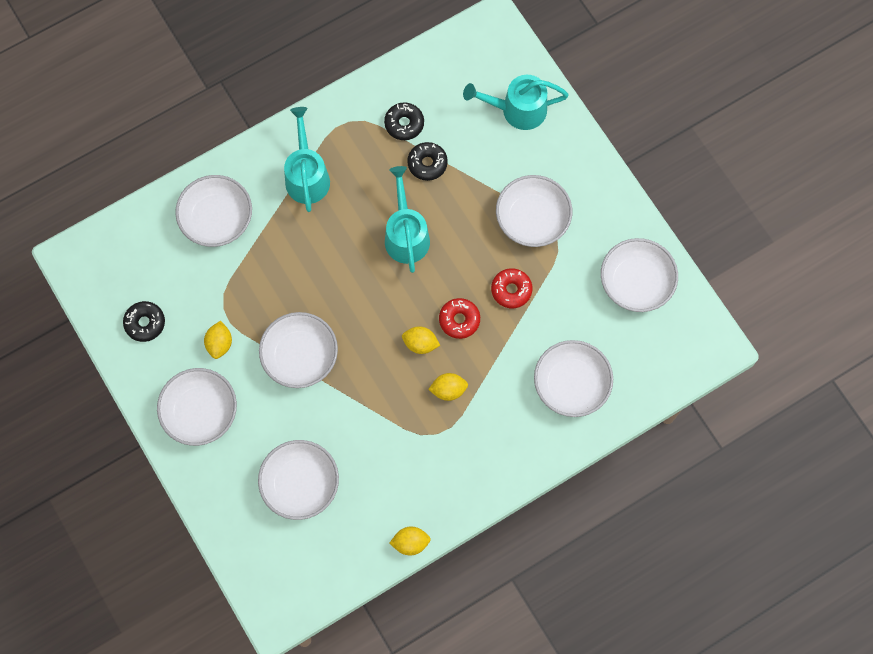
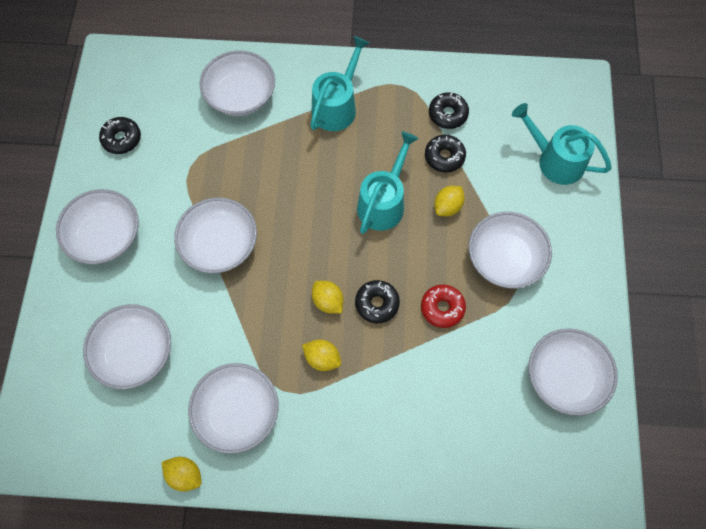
camera: 35 degrees right, 5 degrees down
(219, 343) = (164, 192): yellow lemon -> yellow lemon (447, 207)
(459, 320) = (377, 304): red donut -> black donut
(571, 384) = (438, 431): white bowl -> white bowl (237, 412)

